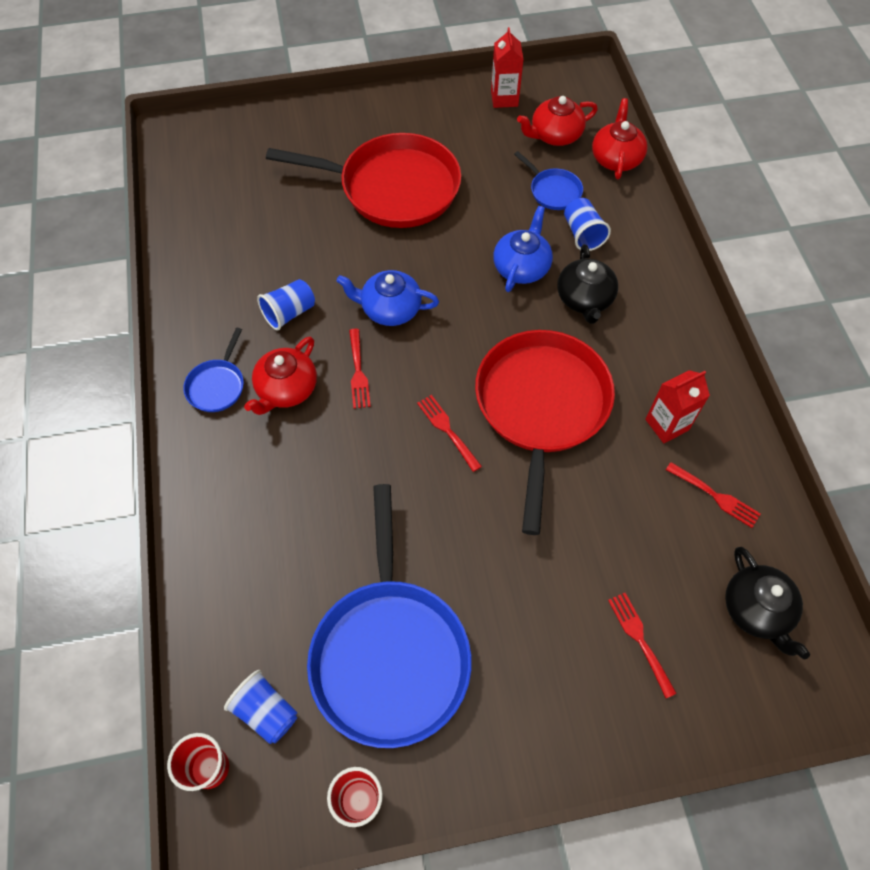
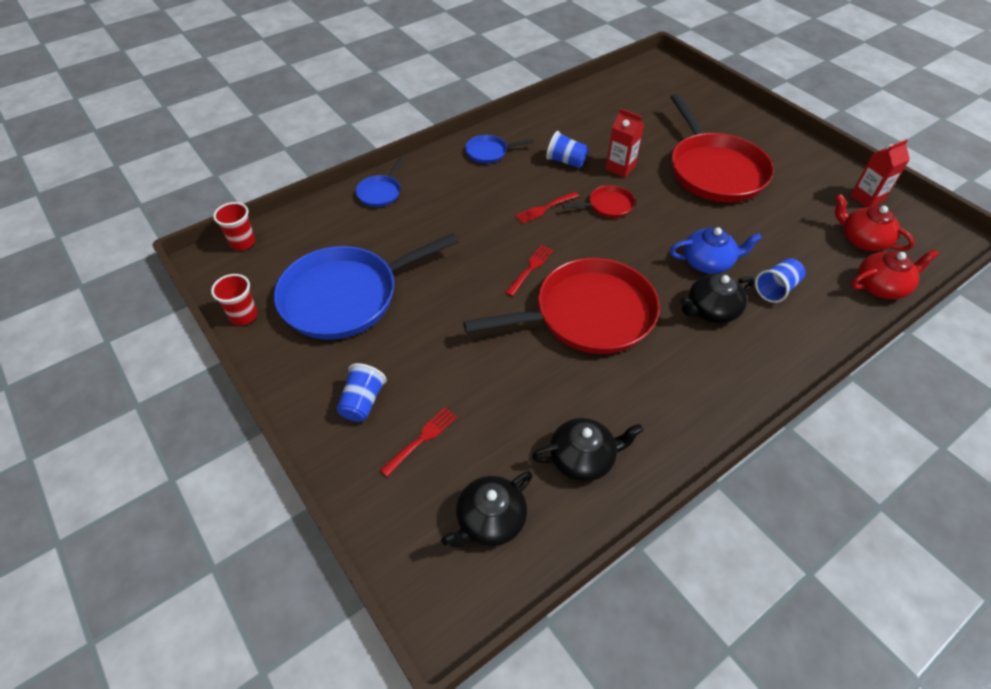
camera: 65 degrees right, 10 degrees down
(266, 711) = (285, 253): blue cup -> blue cup (362, 402)
(286, 389) = (507, 181): red teapot -> none
(390, 309) = (608, 205): blue teapot -> red pan
(553, 191) = (802, 257): blue pan -> blue pan (380, 192)
(667, 425) = (630, 402): red carton -> red carton (620, 168)
(715, 496) = (583, 458): red fork -> black teapot

